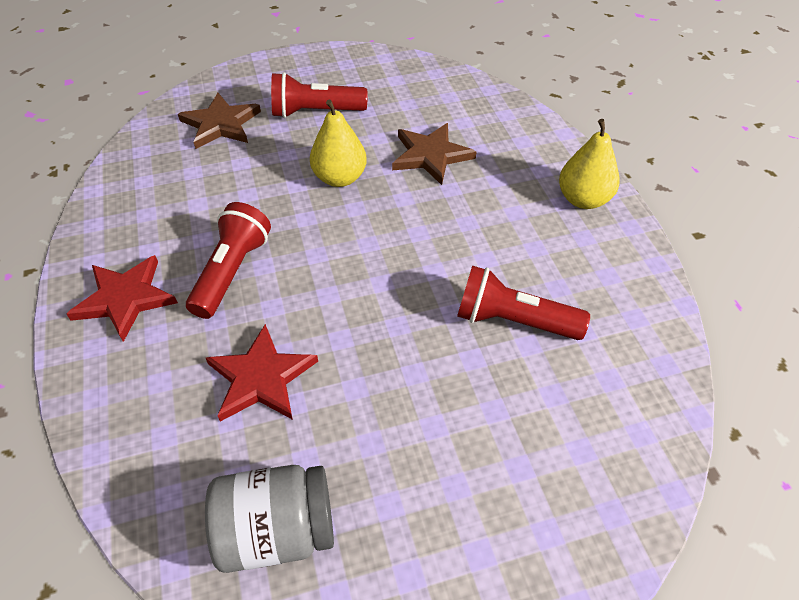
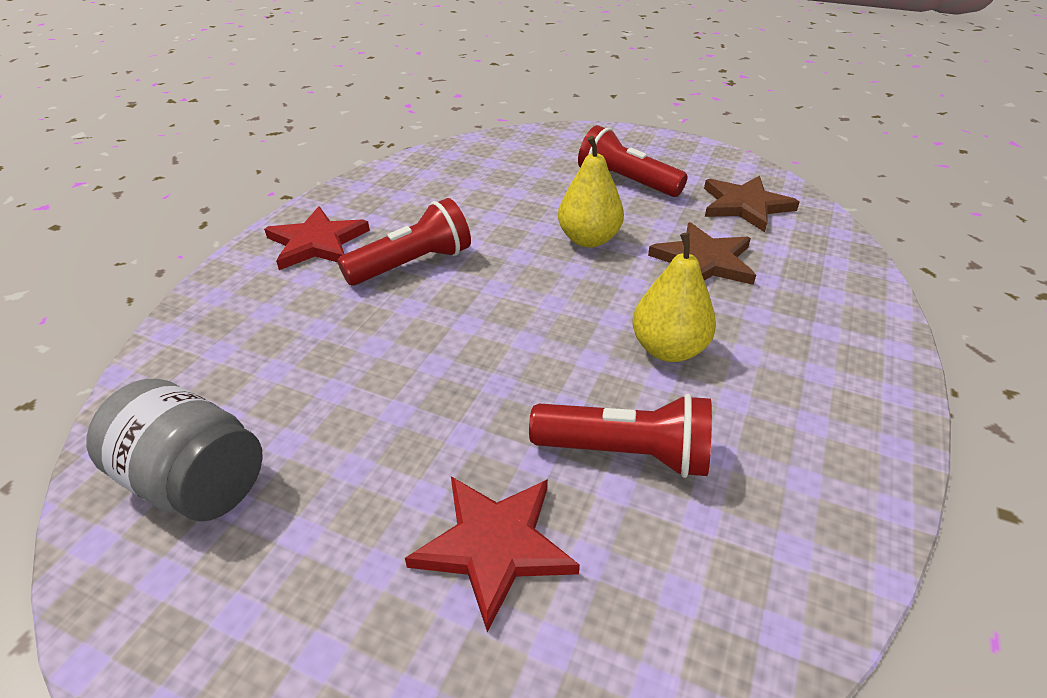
camera: 40 degrees right, 10 degrees down
(221, 124) = (533, 160): brown star -> brown star (745, 206)
(261, 378) = (335, 354): red star -> red star (494, 545)
(513, 321) = (625, 453): red flashlight -> red flashlight turned 135 degrees clockwise
(583, 199) = (854, 384): yellow pear -> yellow pear (668, 349)

